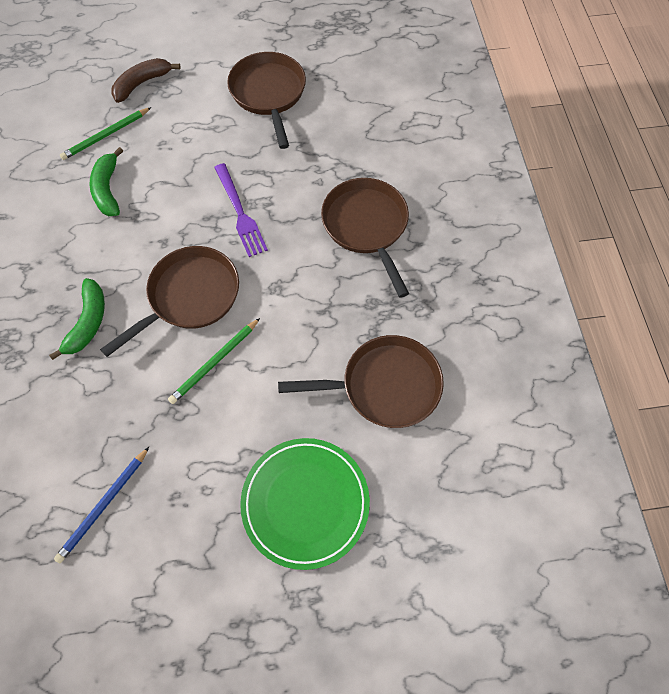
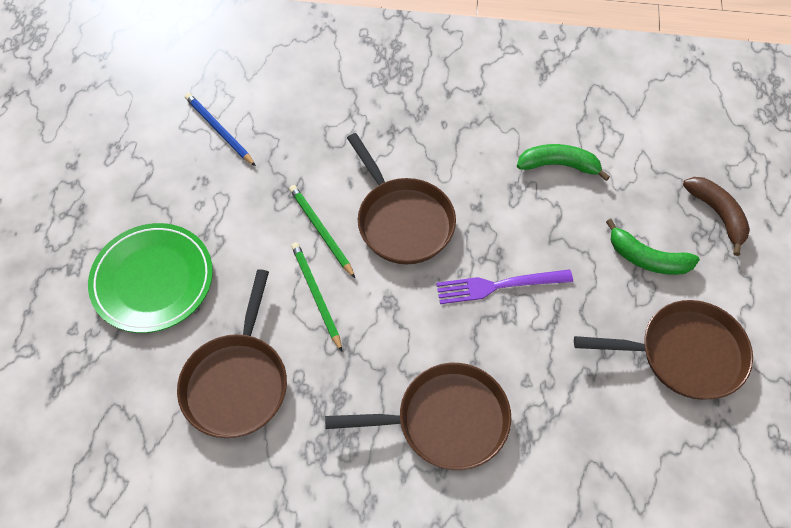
camera: 105 degrees right, 5 degrees down
(88, 322) = (399, 134): green banana -> green banana (647, 258)
(106, 135) = (637, 170): green pencil -> green pencil (316, 295)

